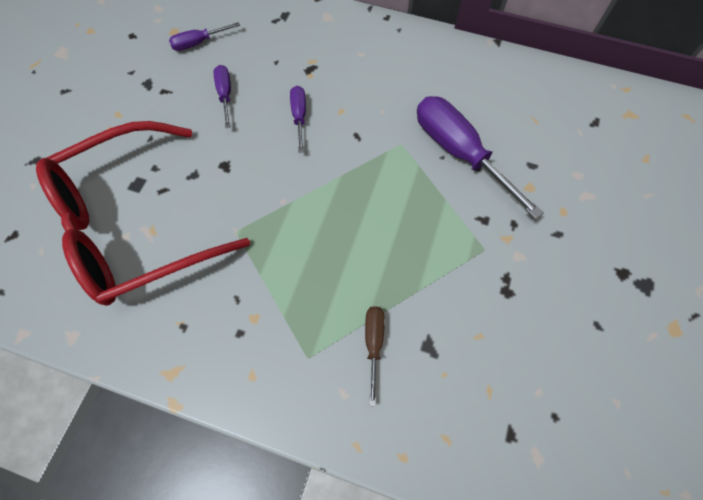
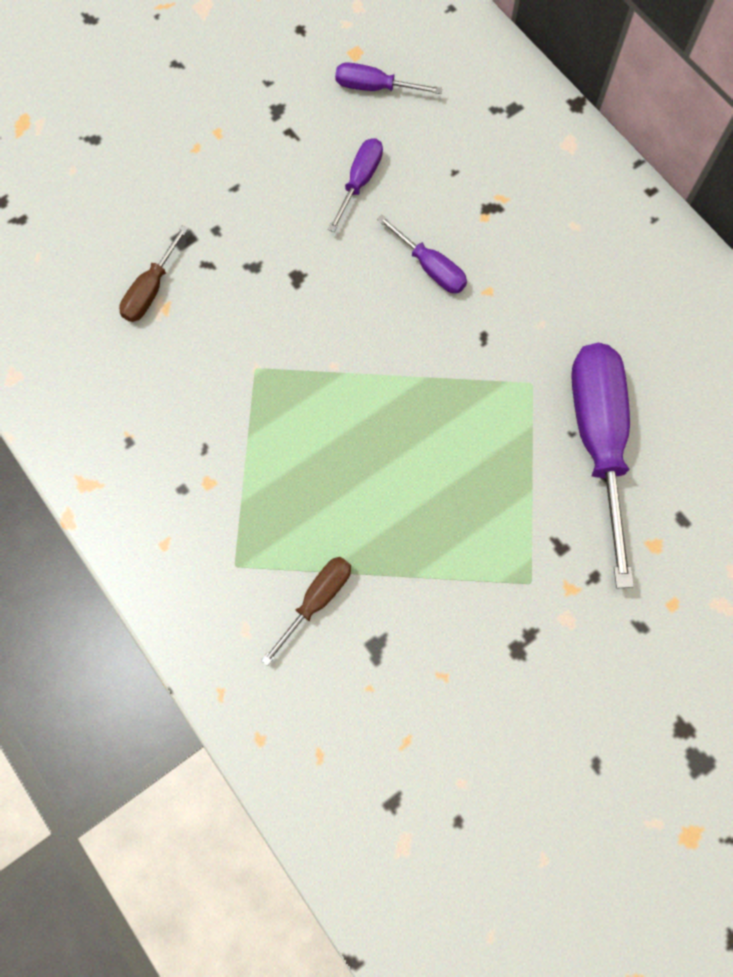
camera: 35 degrees right, 5 degrees up
(135, 225) = (151, 289): red glasses -> brown screwdriver
(299, 117) = (430, 267): purple screwdriver -> purple screwdriver turned 105 degrees clockwise

